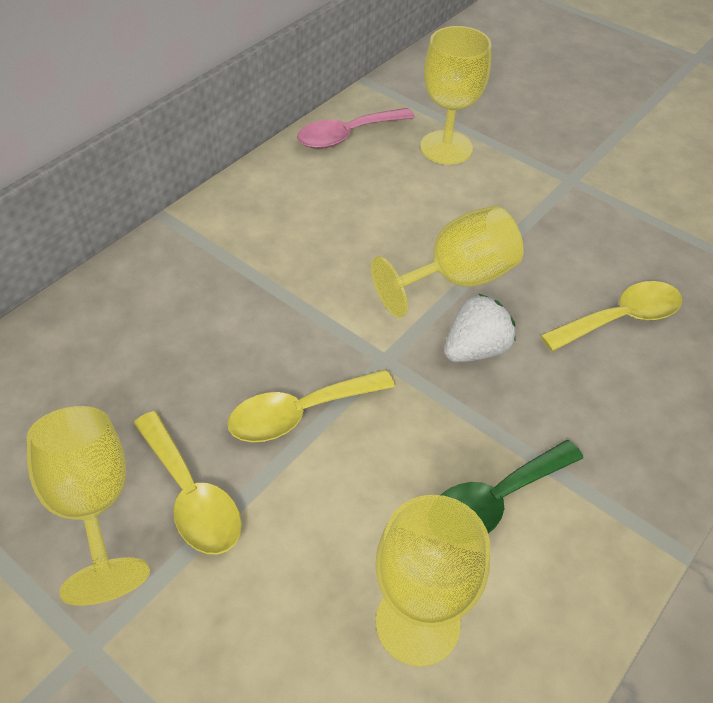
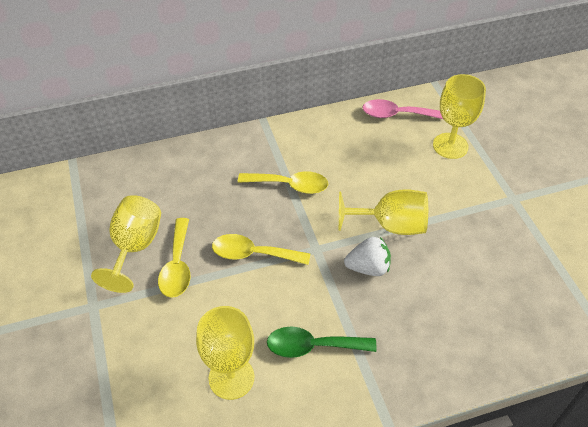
camera: 35 degrees right, 0 degrees up
(621, 319) = (468, 293): yellow spoon -> yellow spoon (290, 185)

